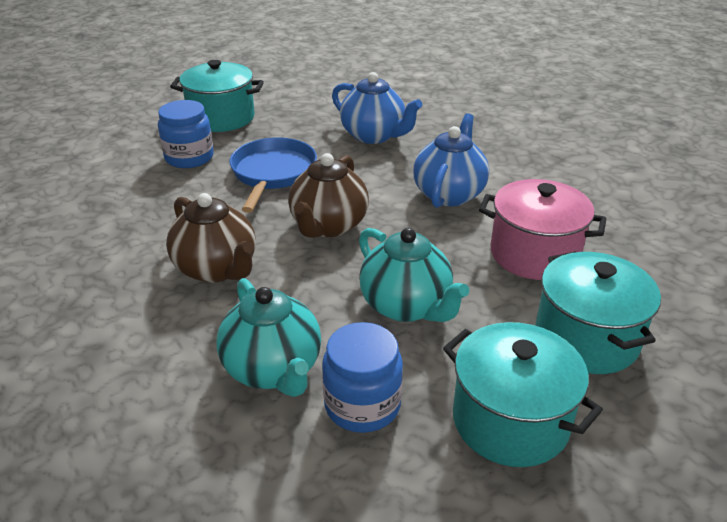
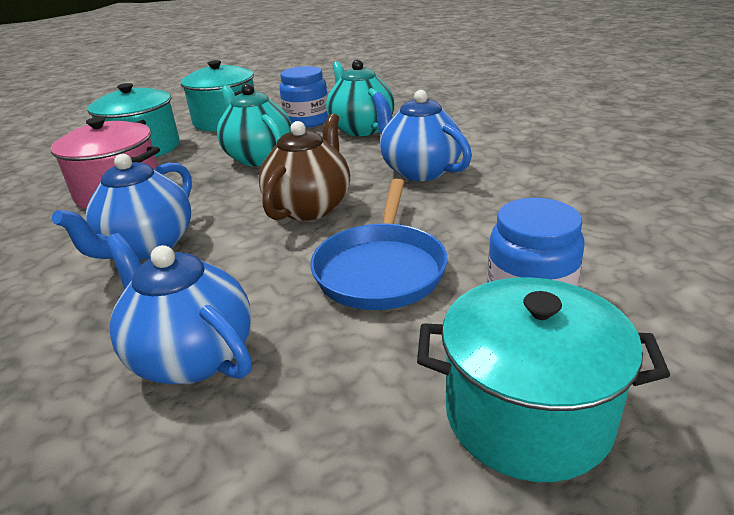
camera: 175 degrees left, 5 degrees down
(217, 269) = (419, 171): brown teapot -> blue teapot

